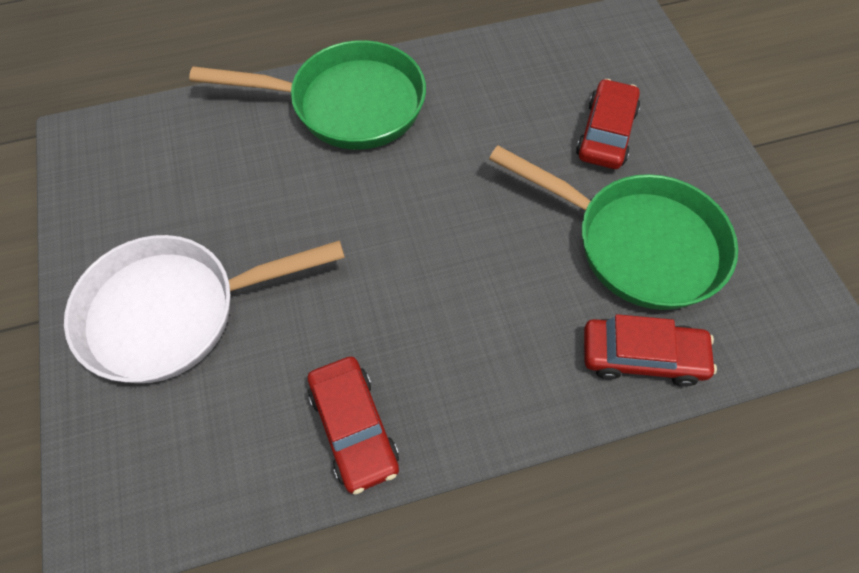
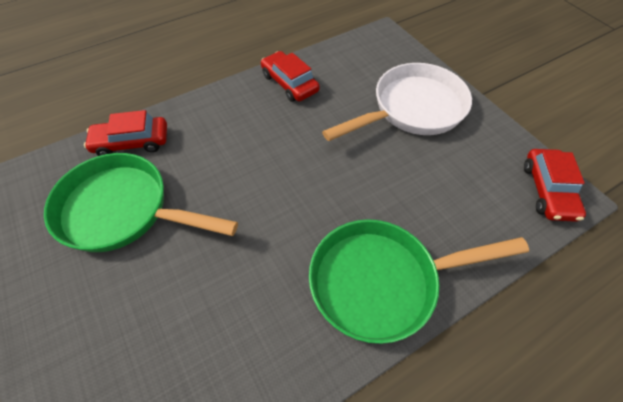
camera: 165 degrees right, 5 degrees down
(606, 133) = (136, 309): red car -> red car (548, 190)

